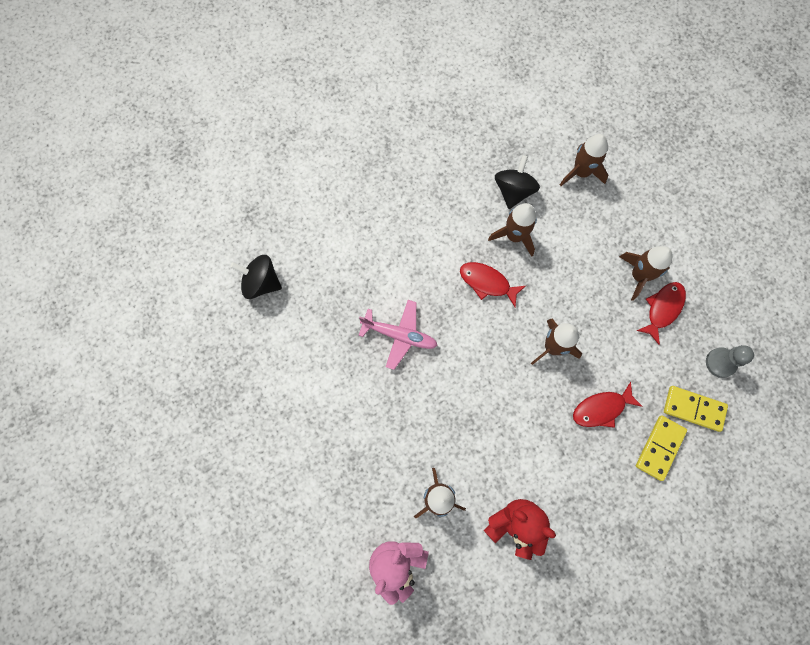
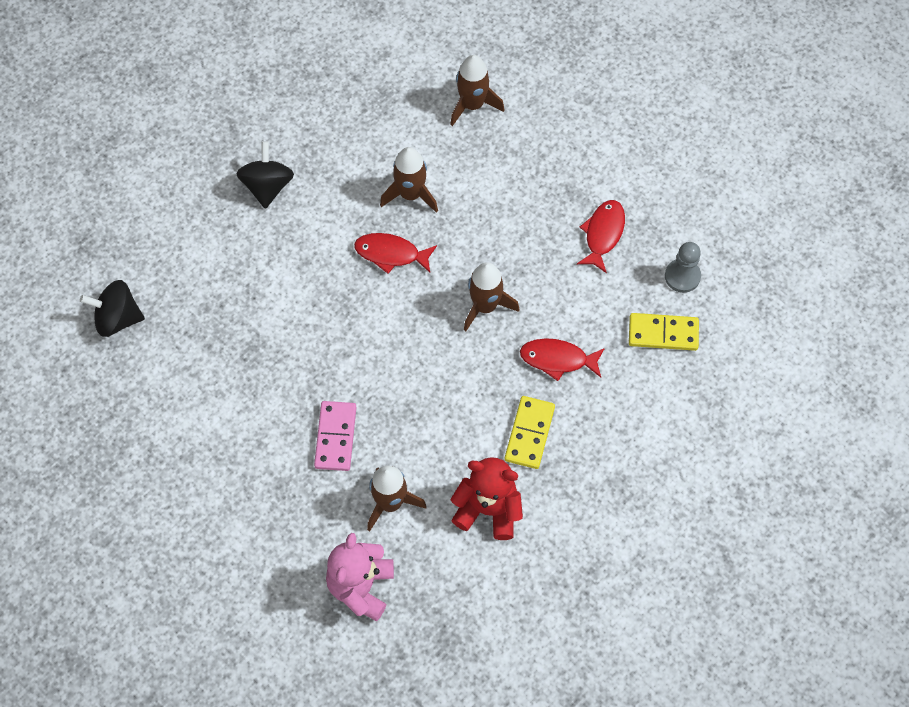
camera: 15 degrees left, 10 degrees down
(399, 335) = (300, 337): pink plane -> none
(407, 428) = (336, 437): none -> pink domino
(513, 191) = (397, 144): black spinning top -> black spinning top (267, 186)
(601, 408) = (557, 359): red fish -> red fish turned 45 degrees clockwise
(639, 275) = (567, 204): brown rocket -> none
(660, 448) = (634, 385): yellow domino -> yellow domino (529, 433)

